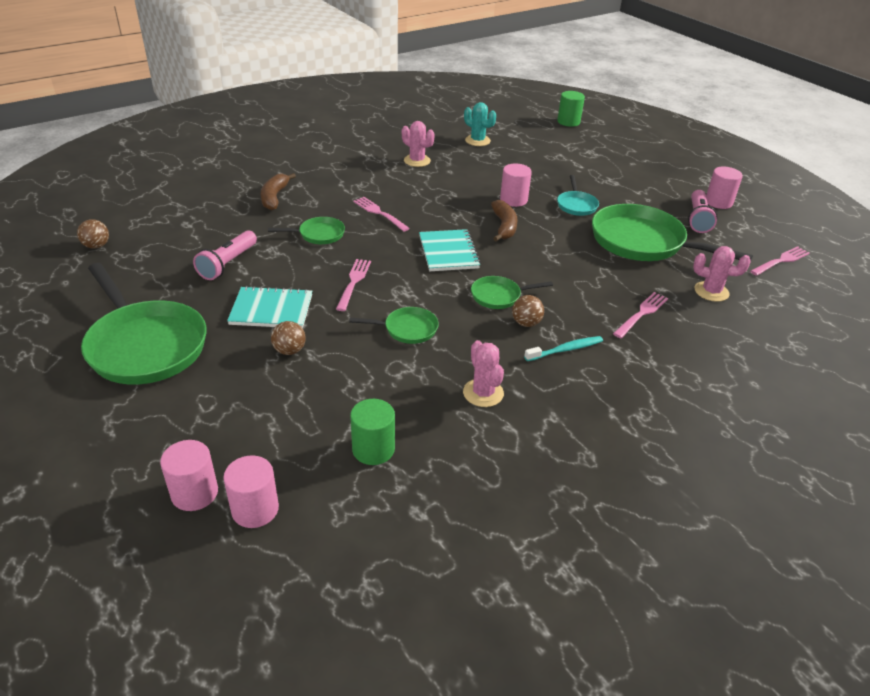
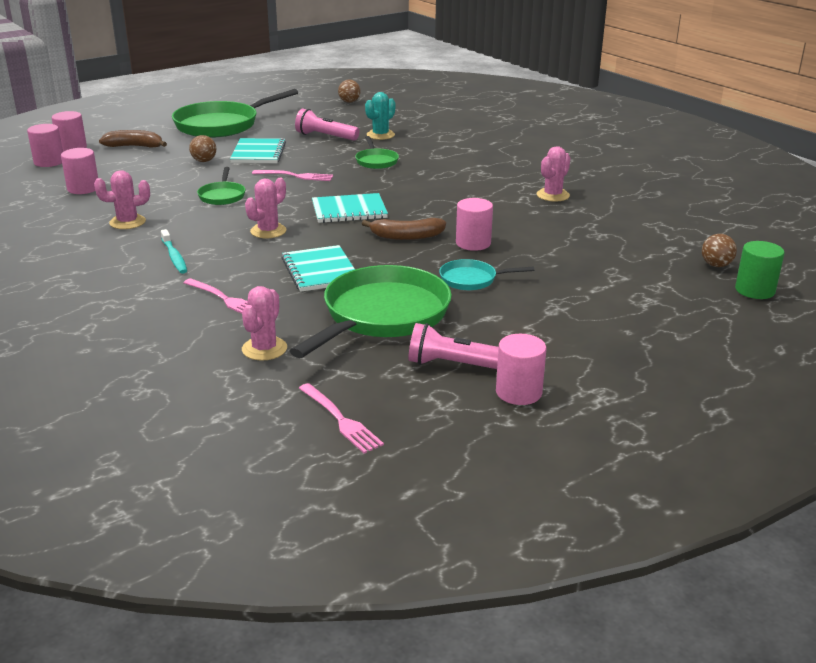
camera: 90 degrees right, 10 degrees down
(274, 197) = (442, 143): brown banana -> brown banana (135, 146)
(373, 449) = (83, 188): green cylinder -> pink cylinder
(379, 213) = (422, 181): pink fork -> none
(477, 141) = (633, 227): turquoise cactus -> turquoise cactus (380, 135)
(499, 296) = (268, 231): green pan -> pink cactus
(526, 323) = (221, 241): brown ball -> brown ball (716, 265)
(577, 268) = (320, 271): none -> turquoise notebook

